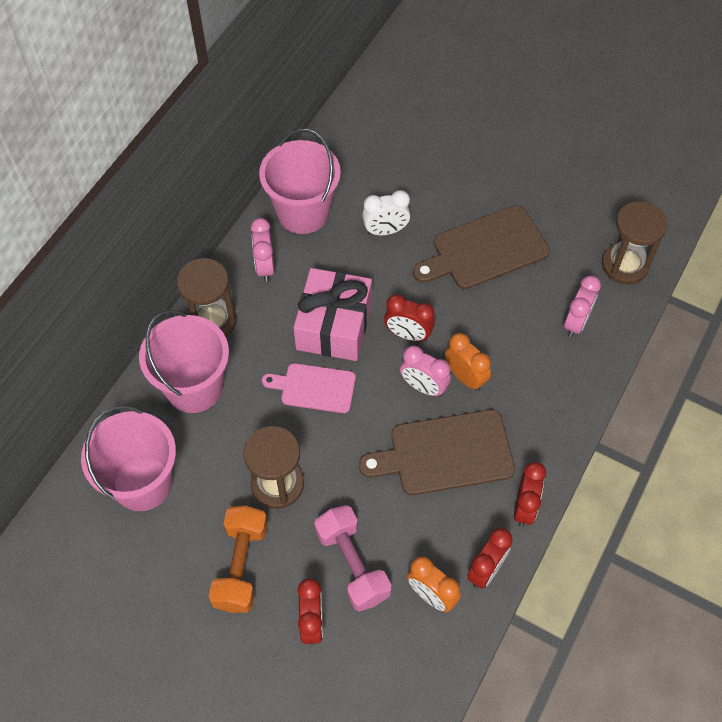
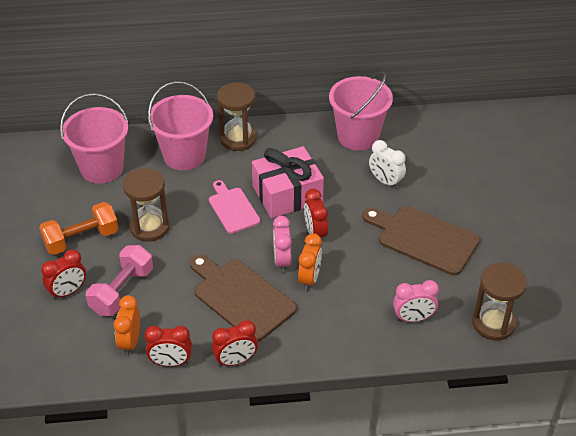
camera: 55 degrees right, 15 degrees down
(265, 266) = (300, 141): pink clock -> none

